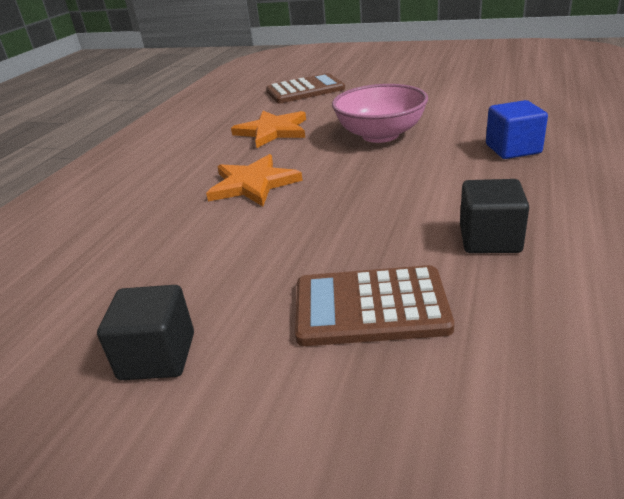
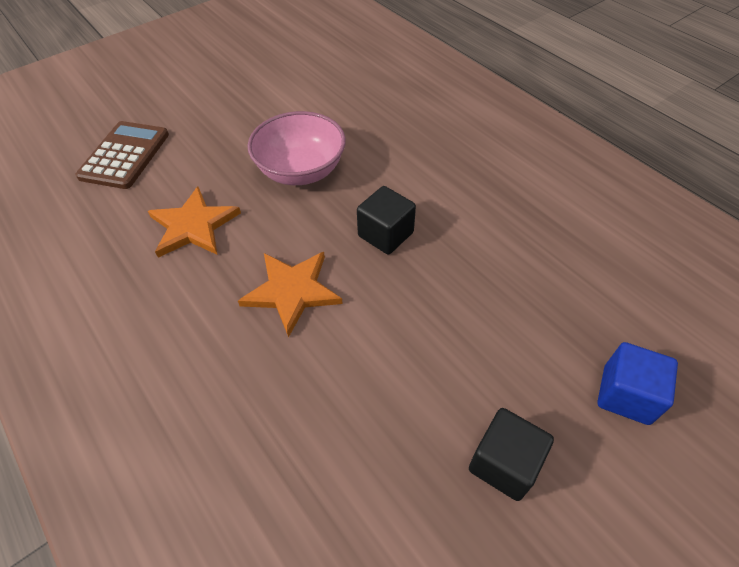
camera: 60 degrees left, 20 degrees up
(370, 307) = (536, 313): brown calculator -> none
(489, 239) = (509, 215): black cube -> black cube (385, 234)
(513, 149) = (410, 130): blue cube -> blue cube (626, 395)

